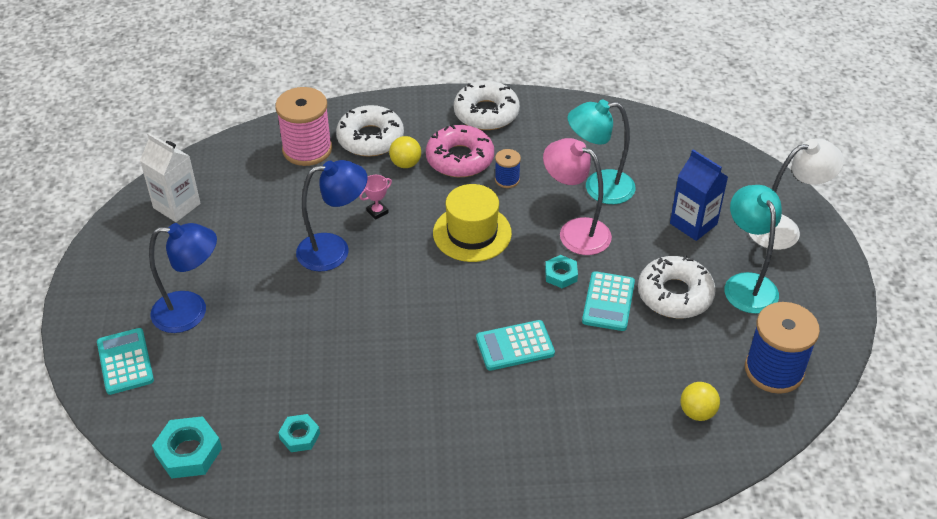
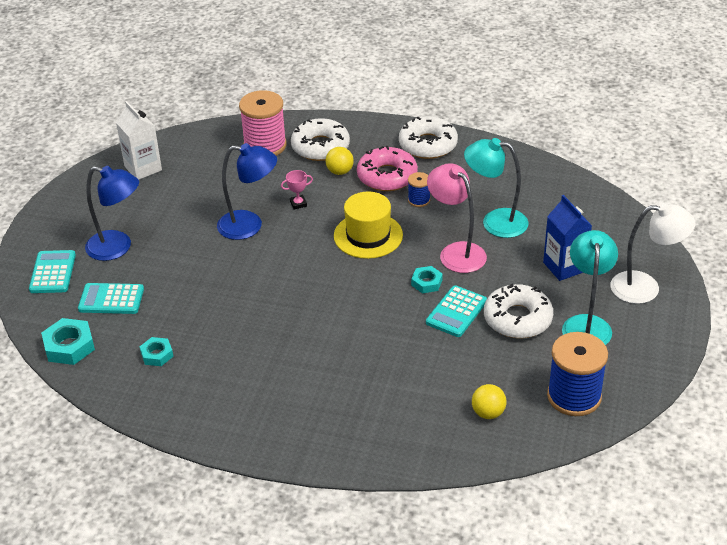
camera: 20 degrees right, 5 degrees down
(515, 346) = (360, 328): turquoise calculator -> turquoise calculator (111, 299)

